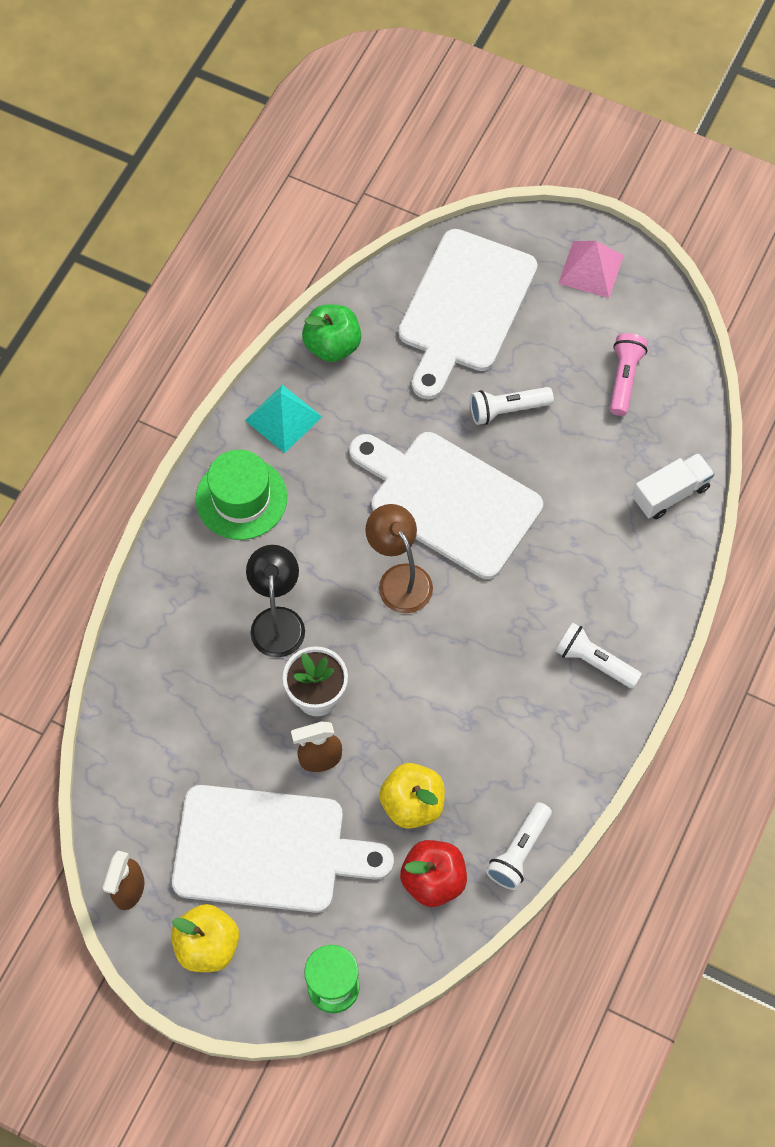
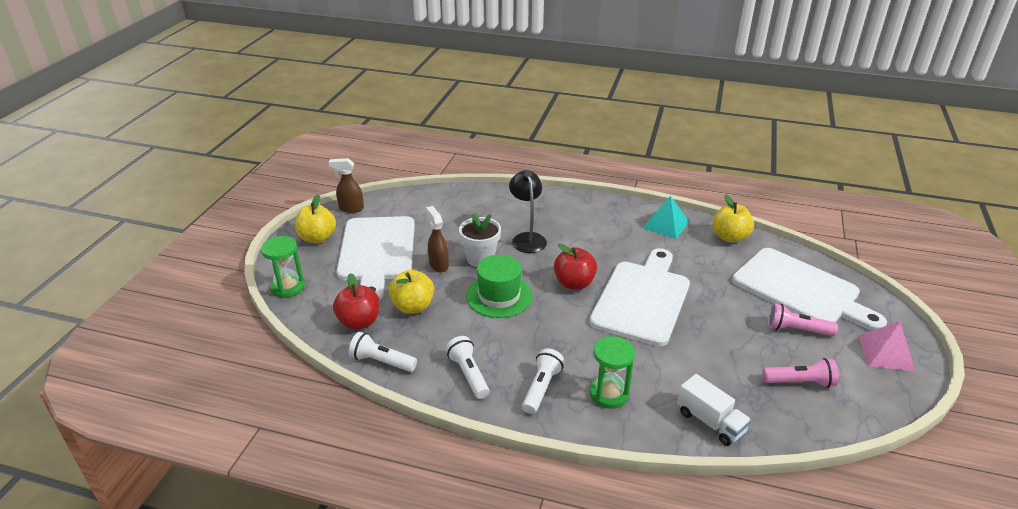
camera: 80 degrees right, 30 degrees down
(241, 498) = (603, 216): green hat -> green hat (499, 296)
(277, 620) = (527, 238): black lamp -> black lamp turned 90 degrees counterclockwise
(332, 345) = (729, 237): green apple -> yellow apple
(399, 578) = (574, 283): brown lamp -> red apple
(464, 307) = (800, 290): white cutting board -> white cutting board turned 150 degrees counterclockwise
(507, 410) = (730, 319): white flashlight -> white flashlight (468, 374)
(538, 345) = (796, 330): none -> pink flashlight
(614, 588) = (609, 394): none -> green hourglass

